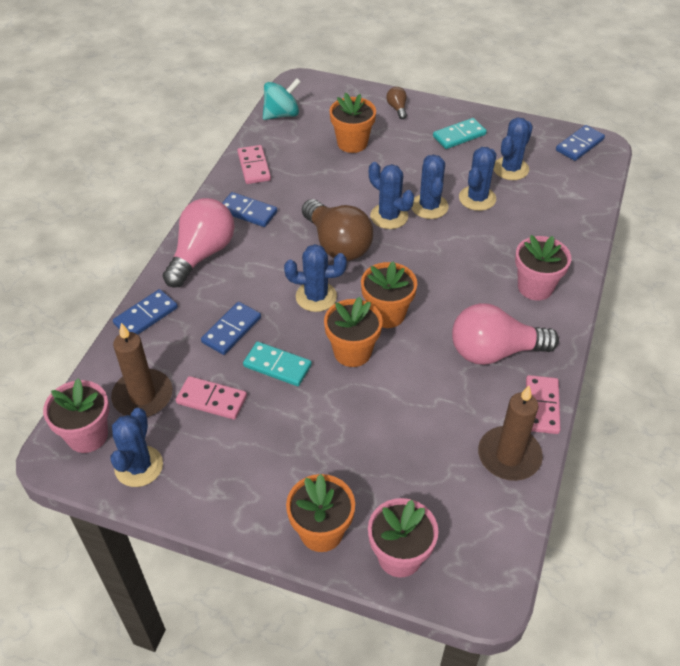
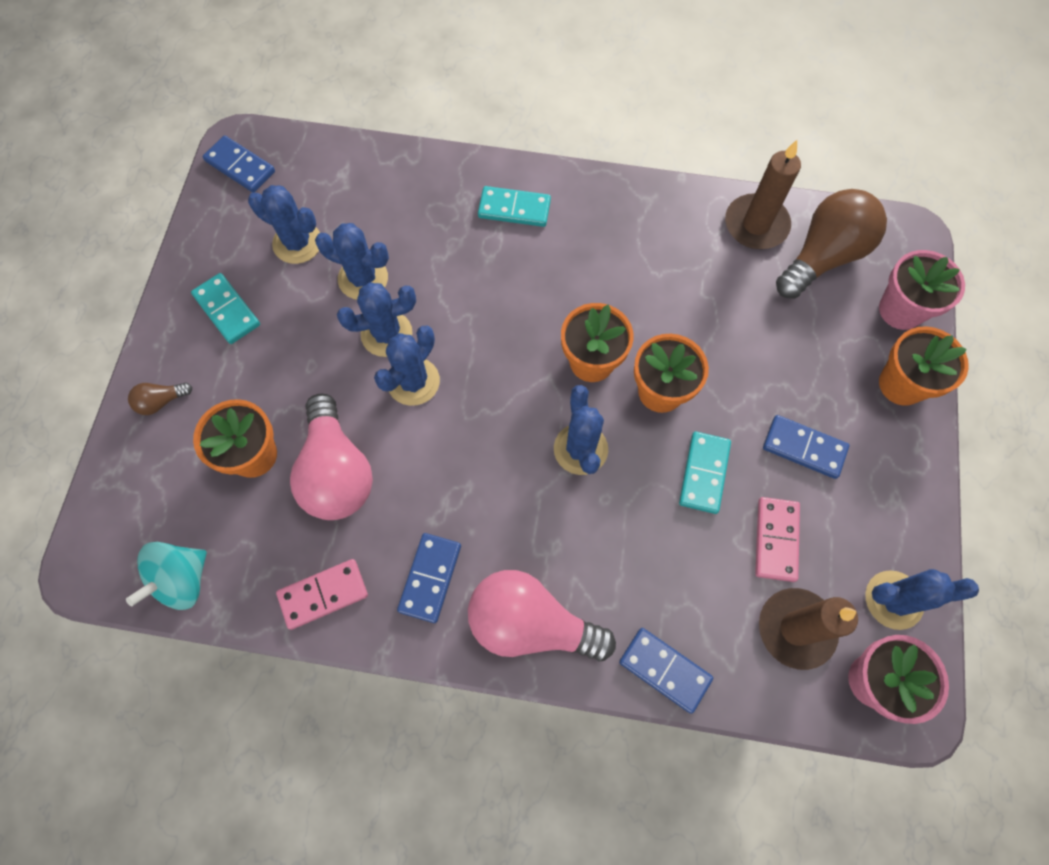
camera: 100 degrees left, 20 degrees up
(231, 330) = (661, 544): blue domino -> blue domino (804, 448)
(281, 114) = (182, 580): turquoise spinning top -> turquoise spinning top turned 105 degrees counterclockwise
(337, 244) = (479, 439): brown light bulb -> brown light bulb (823, 256)
(494, 351) = (622, 245): pink light bulb -> pink light bulb (337, 472)
(535, 287) = (514, 209): pink flower pot -> turquoise domino
(542, 406) = (685, 198): pink domino -> none

